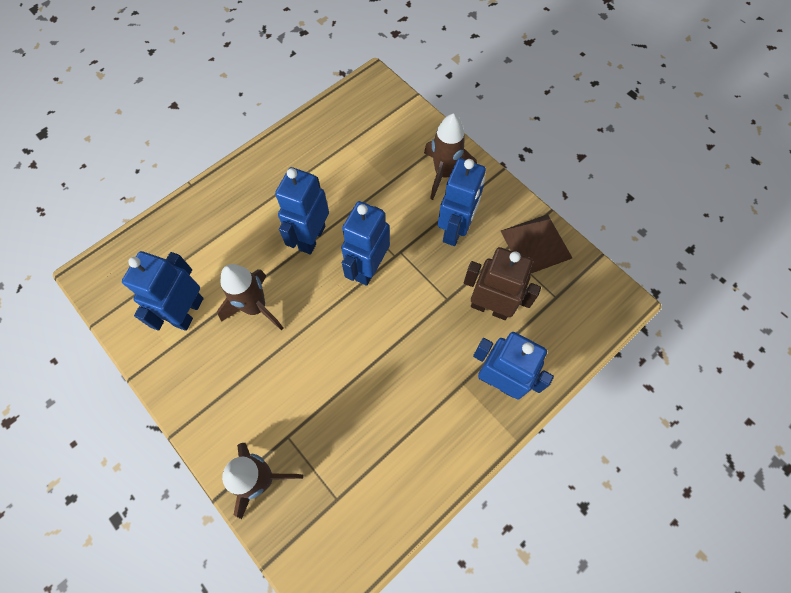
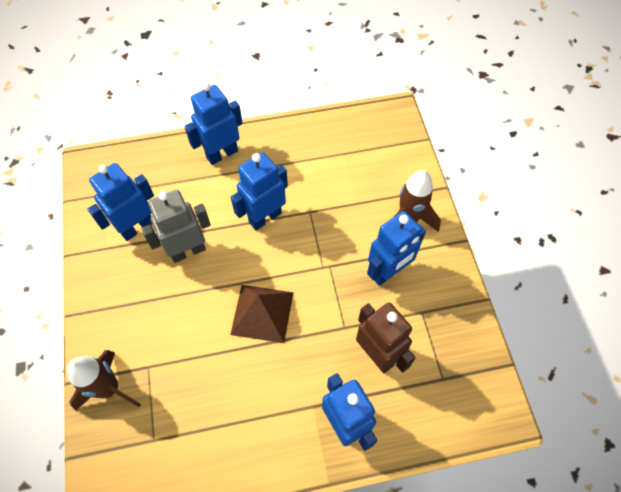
camera: 30 degrees right, 5 degrees down
(256, 307) = (188, 251): brown rocket -> grey robot
(368, 268) = (294, 266): blue robot -> blue robot (222, 154)
(536, 244) = (453, 322): brown pyramid -> brown pyramid (262, 313)

